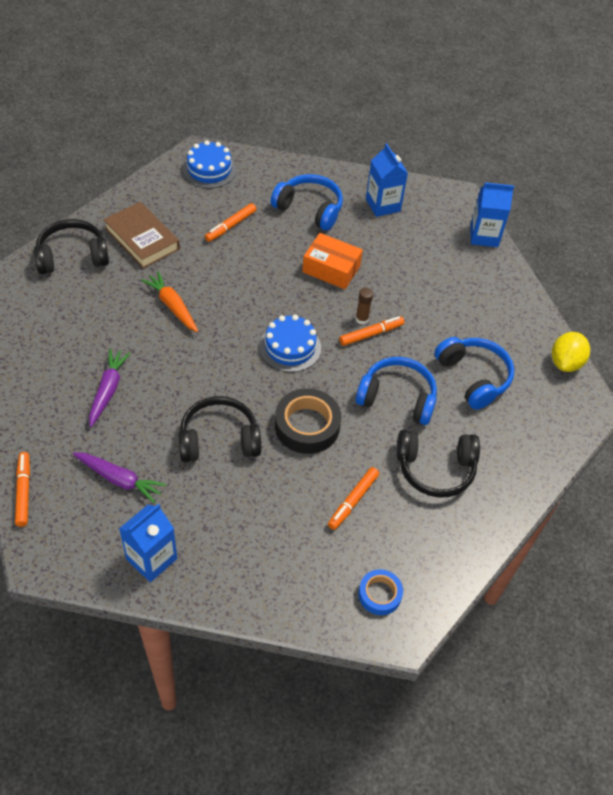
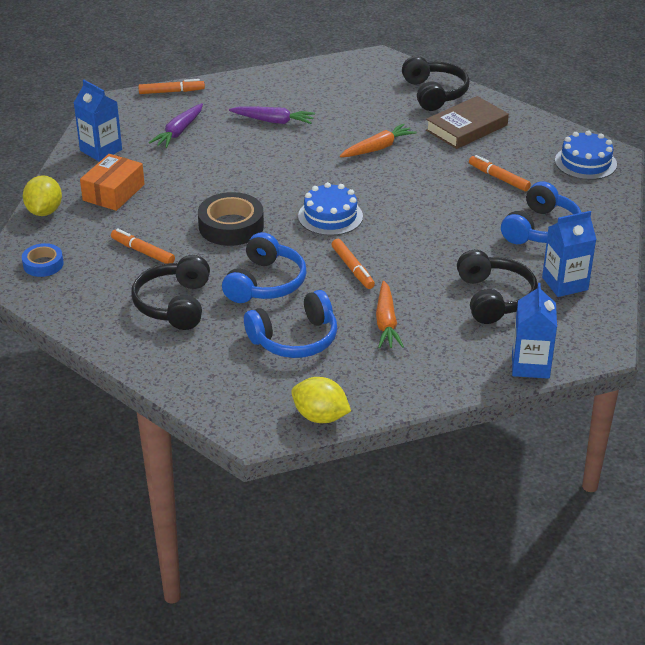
camera: 95 degrees right, 15 degrees down
(219, 439) = (218, 178): black headphones -> black headphones (494, 298)
(279, 606) = (44, 211): none -> yellow lemon
(331, 269) = (447, 243): orange box -> orange box (113, 192)
(362, 319) = (374, 263): brown glue stick -> none
(444, 315) = (386, 322): none -> orange carrot

